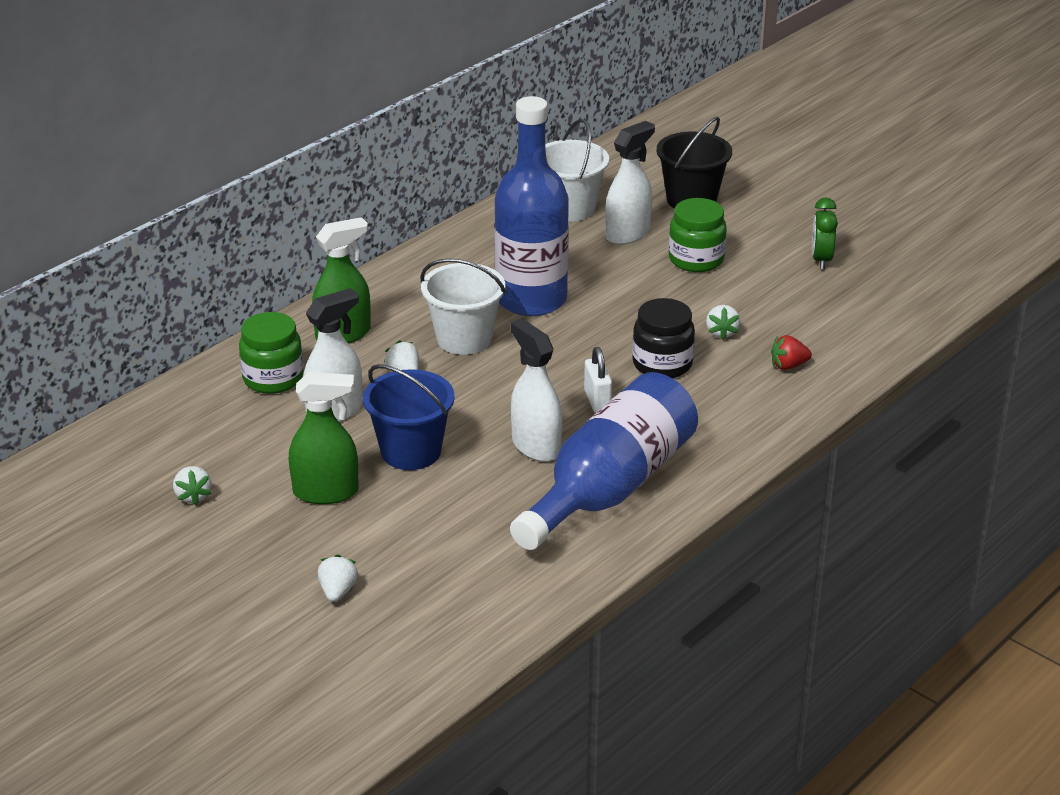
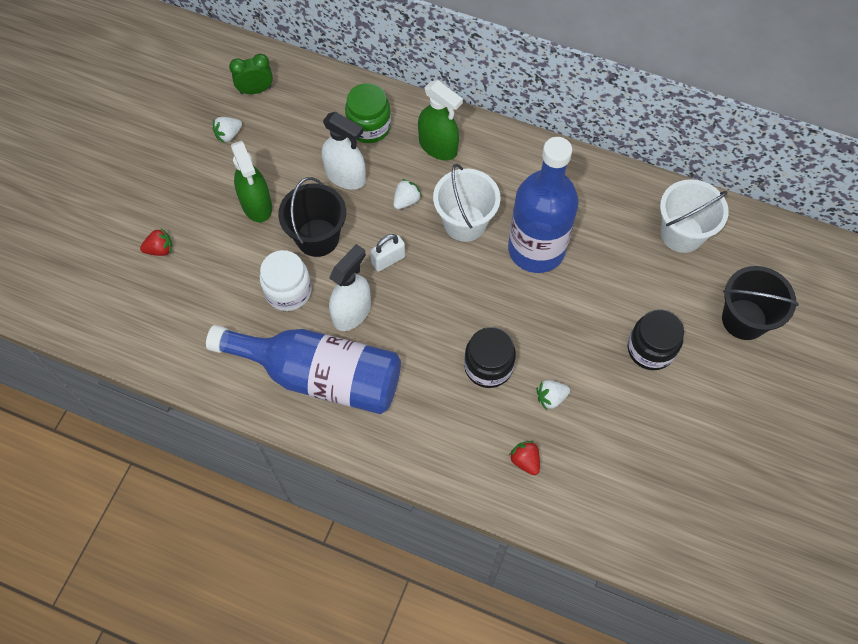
camera: 70 degrees right, 30 degrees up
(338, 591) = (160, 249): white strawberry -> red strawberry
(411, 451) = (317, 237): blue bucket -> black bucket
(475, 490) = (288, 291): none -> white jar
(597, 401) = (422, 335): white padlock -> white padlock (388, 260)
(628, 234) = (665, 287): white spray bottle -> none
(696, 259) = (650, 349): green jar -> black jar
(821, 260) = (699, 448): green clock -> green clock (255, 90)

